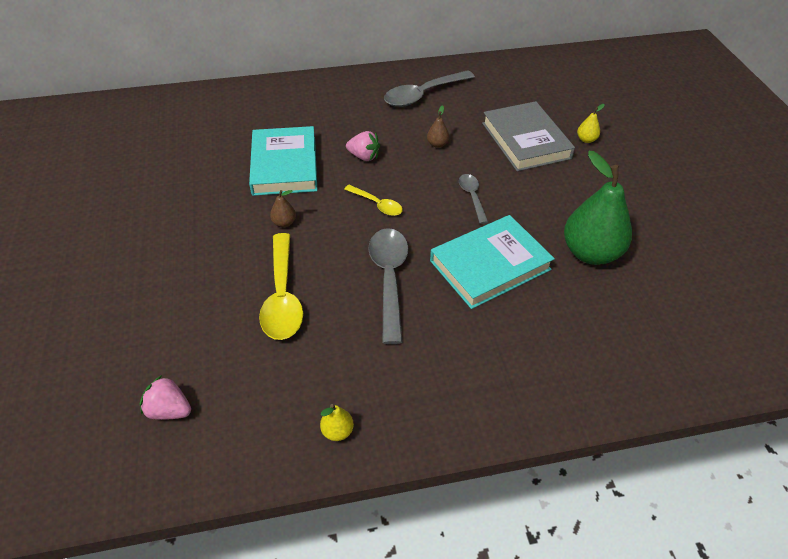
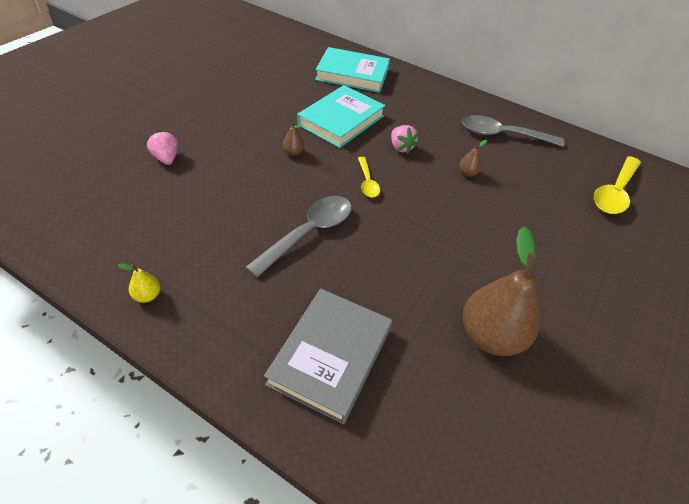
camera: 40 degrees right, 0 degrees up
(169, 410) = (91, 206): pink strawberry -> pink strawberry (166, 158)
(282, 296) = (232, 193): yellow spoon -> yellow spoon (614, 192)
(472, 197) = (445, 225): grey spoon -> none
(490, 265) = (392, 279): turquoise book -> turquoise book (352, 74)
(526, 140) = (548, 216): grey book -> grey book (331, 356)
(586, 140) = (610, 252): yellow pear -> none
(590, 253) = (490, 336): green pear -> brown pear

